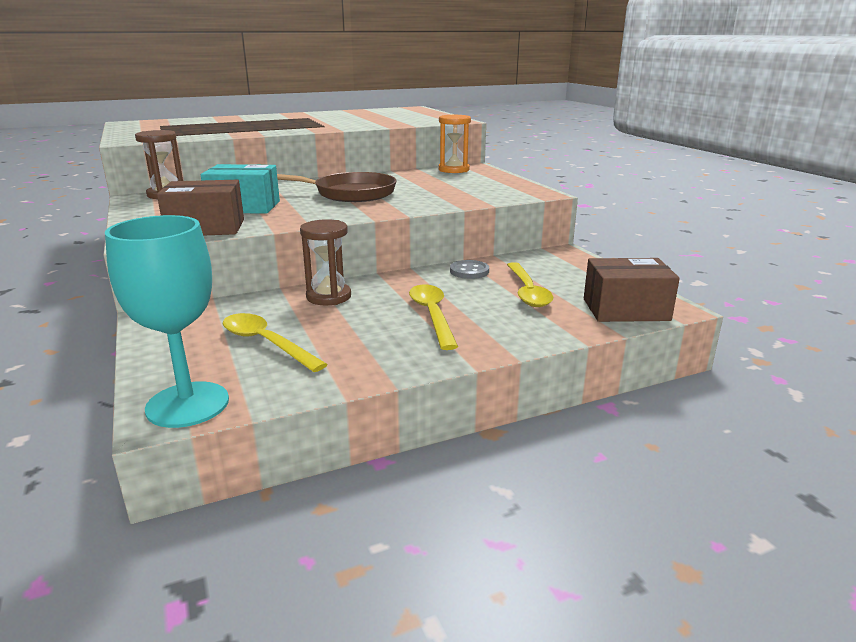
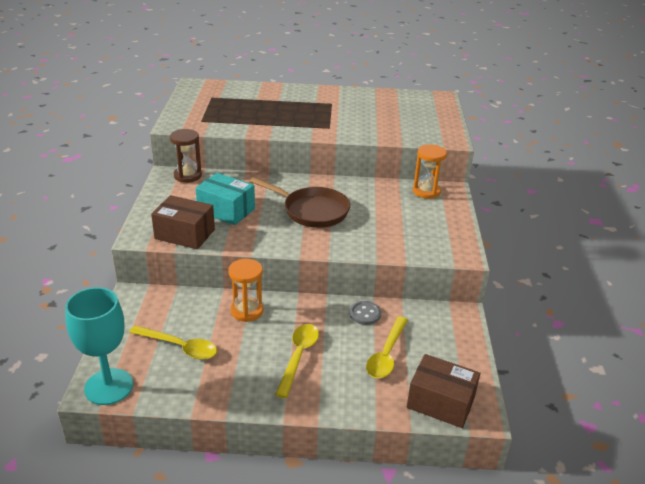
camera: 25 degrees right, 10 degrees up
(266, 343) = (179, 347): yellow spoon -> yellow spoon turned 135 degrees clockwise
(328, 297) = (247, 311): brown hourglass -> orange hourglass

